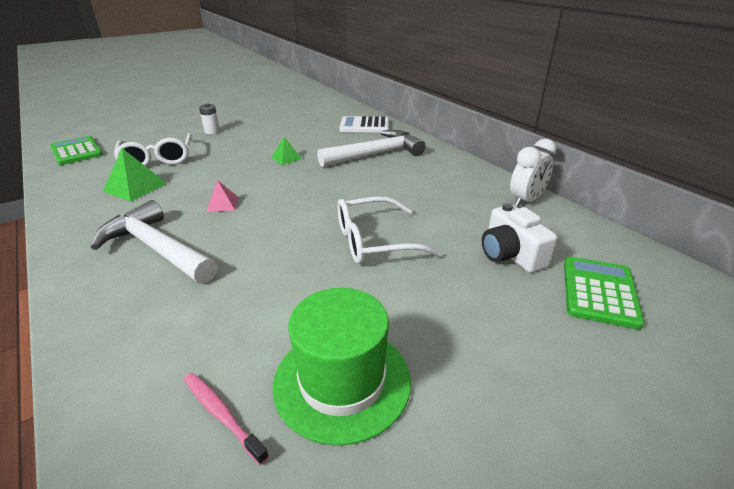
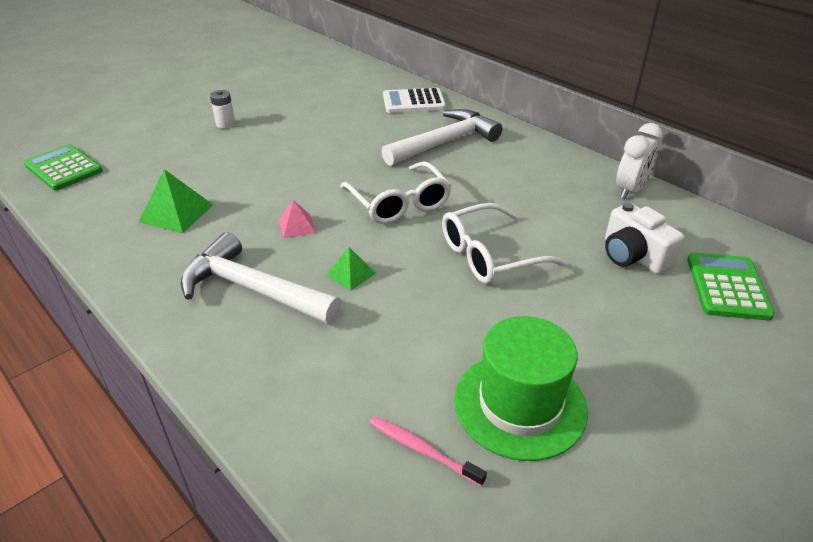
camera: 10 degrees left, 5 degrees up
(157, 159) = (179, 171): white glasses -> white glasses (399, 204)
(286, 158) = (340, 156): green pyramid -> green pyramid (351, 274)

